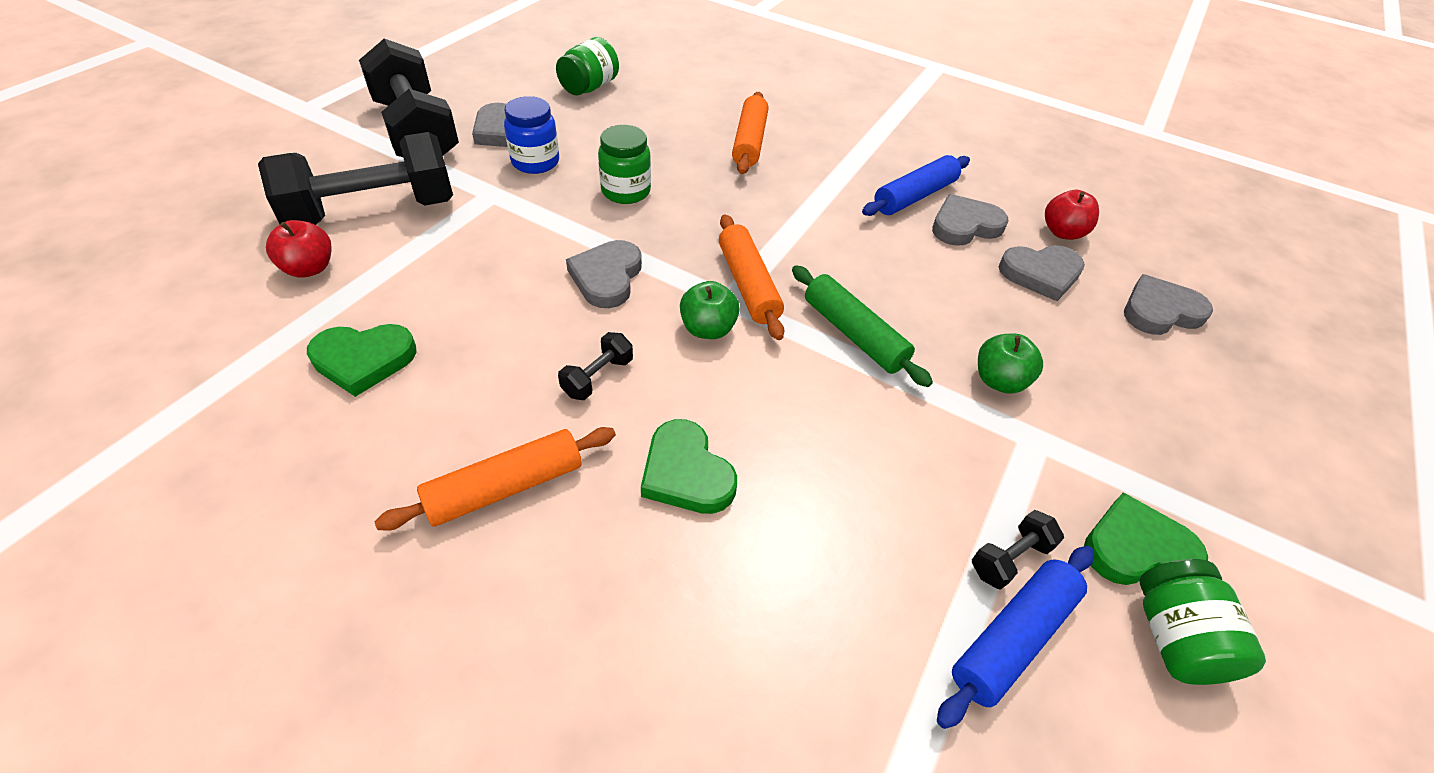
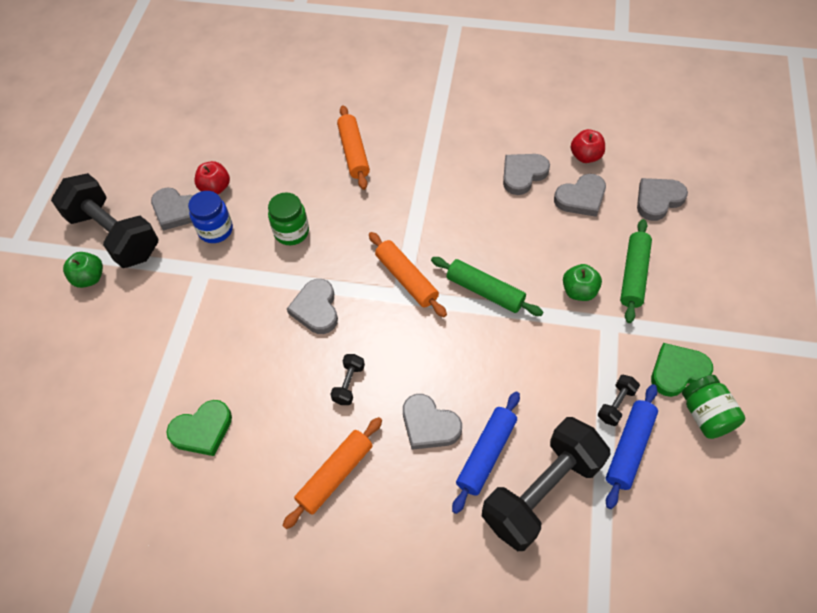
camera: 15 degrees left, 10 degrees up
(309, 268) = (121, 379): red apple -> red apple (215, 188)
(373, 211) = (131, 317): black dumbbell -> black dumbbell (541, 491)
(589, 87) = (213, 141): green jar -> none
(686, 473) = (429, 425): green heart -> grey heart
(708, 329) = (397, 323): green apple -> green apple (89, 278)
(914, 196) = (483, 161): blue rolling pin -> blue rolling pin (486, 454)
(1095, 389) = (633, 275): none -> green rolling pin

